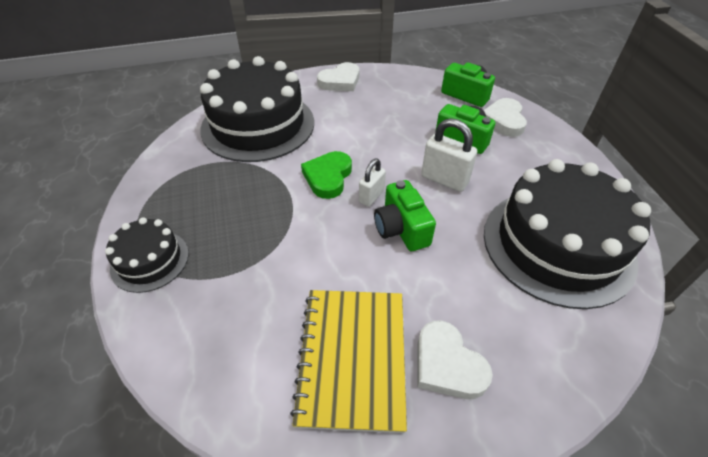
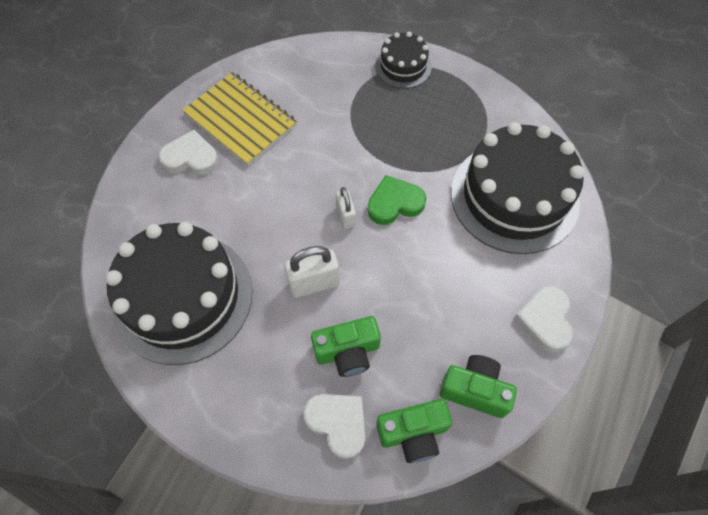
camera: 130 degrees right, 15 degrees up
(328, 177) = (394, 203): green heart -> green heart turned 75 degrees counterclockwise
(401, 229) = (297, 211): green camera -> green camera (475, 390)

